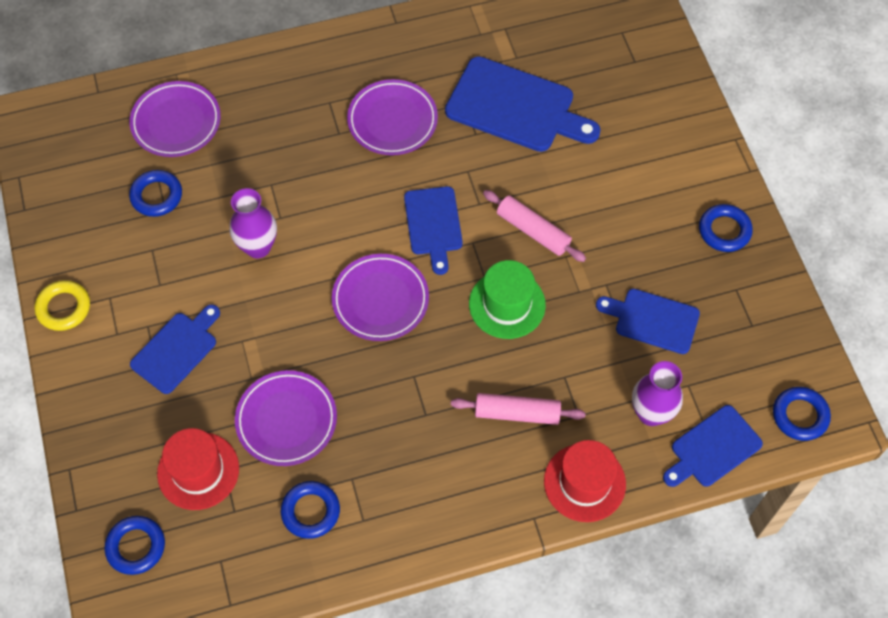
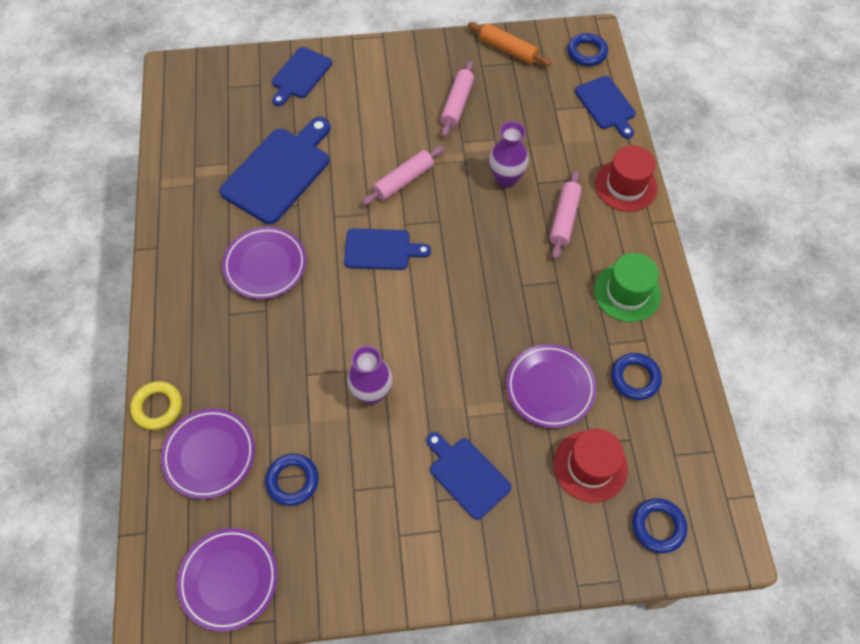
camera: 80 degrees left, 0 degrees up
(64, 308) = (402, 582): yellow ring -> yellow ring (157, 407)
(380, 300) = (446, 300): purple plate -> purple plate (229, 579)
(507, 304) = (467, 209): green hat -> green hat (627, 292)
(651, 413) = (574, 135): purple vase -> purple vase (506, 179)
(652, 320) = (498, 119): blue cutting board -> blue cutting board (300, 75)
(664, 270) = (457, 104): none -> pink rolling pin
(724, 230) = (431, 62): blue ring -> none
(773, 317) = (508, 50): none -> orange rolling pin

